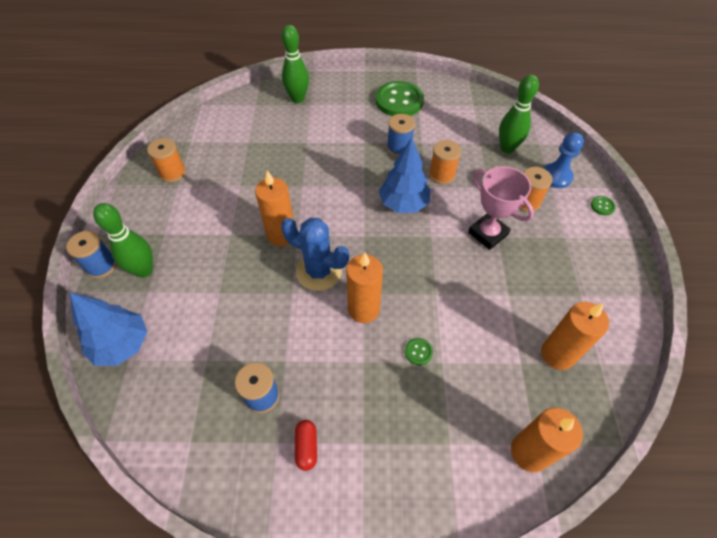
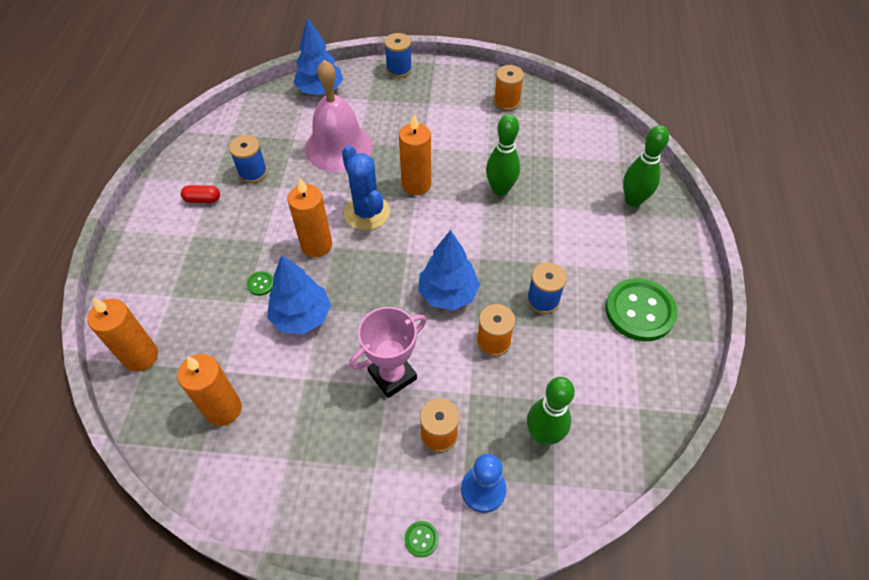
camera: 95 degrees right, 0 degrees up
(144, 270) = (389, 95): green bowling pin -> green bowling pin (500, 190)
(224, 310) = (338, 147): none -> pink bell
(319, 271) = (367, 212): blue cactus -> blue cactus turned 60 degrees counterclockwise
(448, 308) = (301, 317): none -> blue tree

